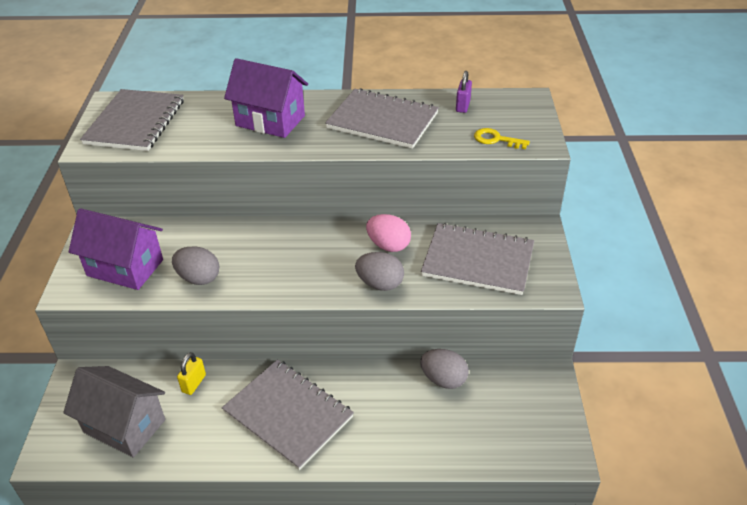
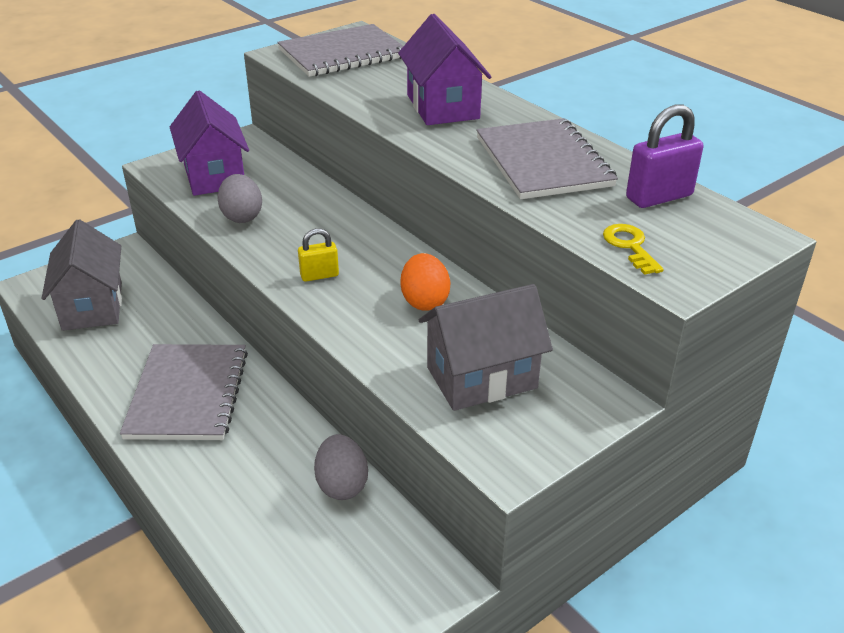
camera: 50 degrees right, 5 degrees down
(194, 383) = (174, 316): yellow padlock -> yellow padlock (319, 275)
(380, 284) = (356, 324): grey egg -> none
(388, 245) = (424, 301): pink egg -> orange egg
(463, 106) = (659, 197): purple padlock -> purple padlock, size x1.66
(478, 261) = (481, 378): grey notebook -> grey house

